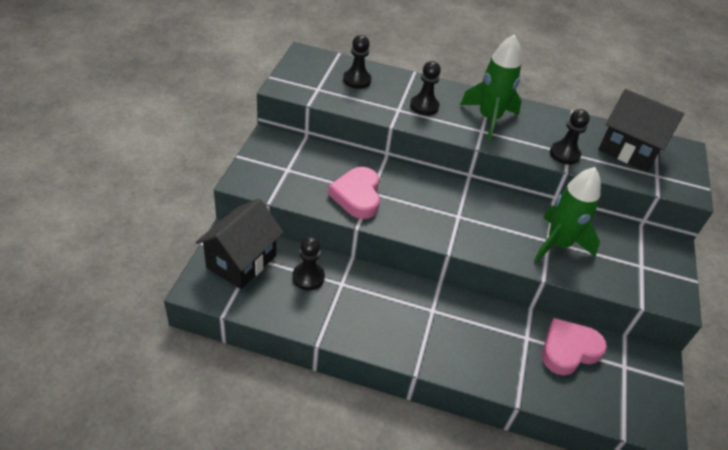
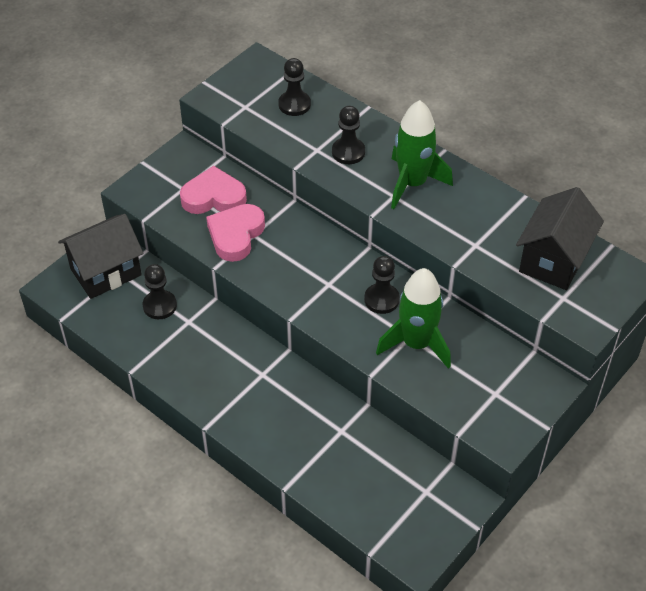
camera: 30 degrees right, 5 degrees up
(564, 154) = (469, 245): black pawn -> black pawn (381, 299)
(568, 350) = (377, 456): pink heart -> pink heart (213, 197)
(628, 150) = (553, 260): black house -> black house turned 60 degrees clockwise

